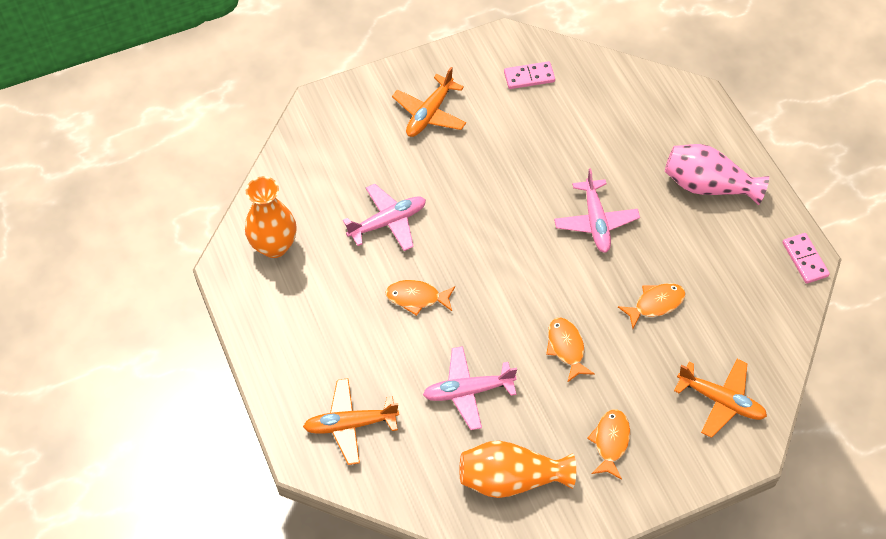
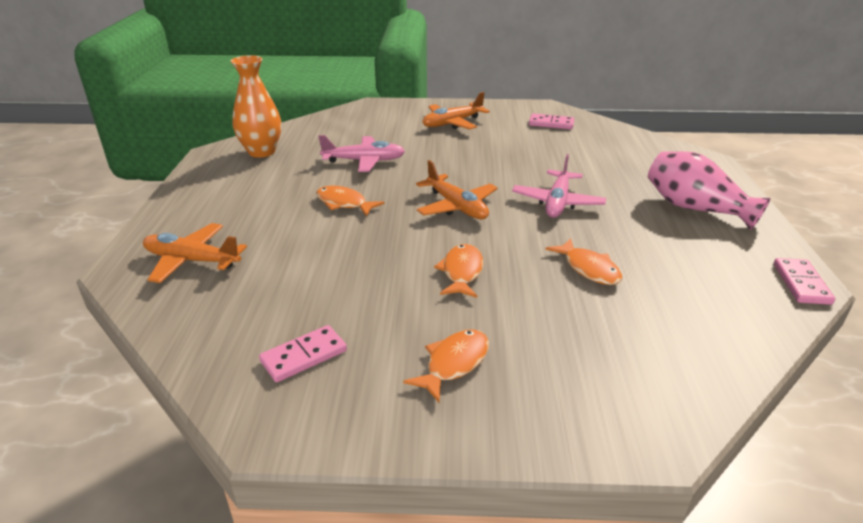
camera: 25 degrees right, 25 degrees down
(468, 391) = (328, 272): pink plane -> none
(511, 479) = (304, 356): orange vase -> pink domino
(655, 304) = (588, 269): orange fish -> orange fish turned 60 degrees clockwise
(721, 400) = (631, 372): orange plane -> orange plane (457, 206)

